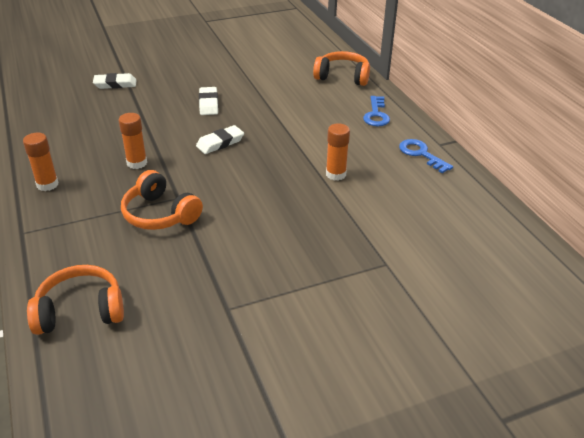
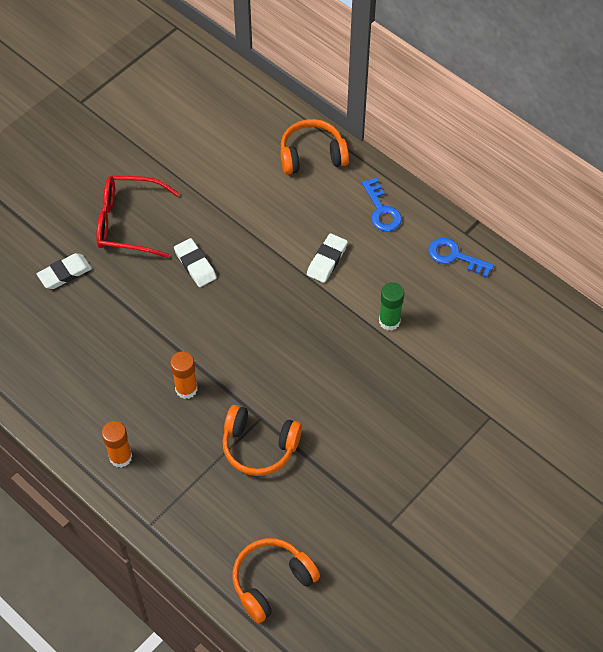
camera: 25 degrees left, 20 degrees up
(182, 74) = (128, 223): none -> red glasses
(220, 143) = (249, 323): white eraser -> white eraser (327, 260)
(335, 174) = (389, 321): orange glue stick -> green glue stick

